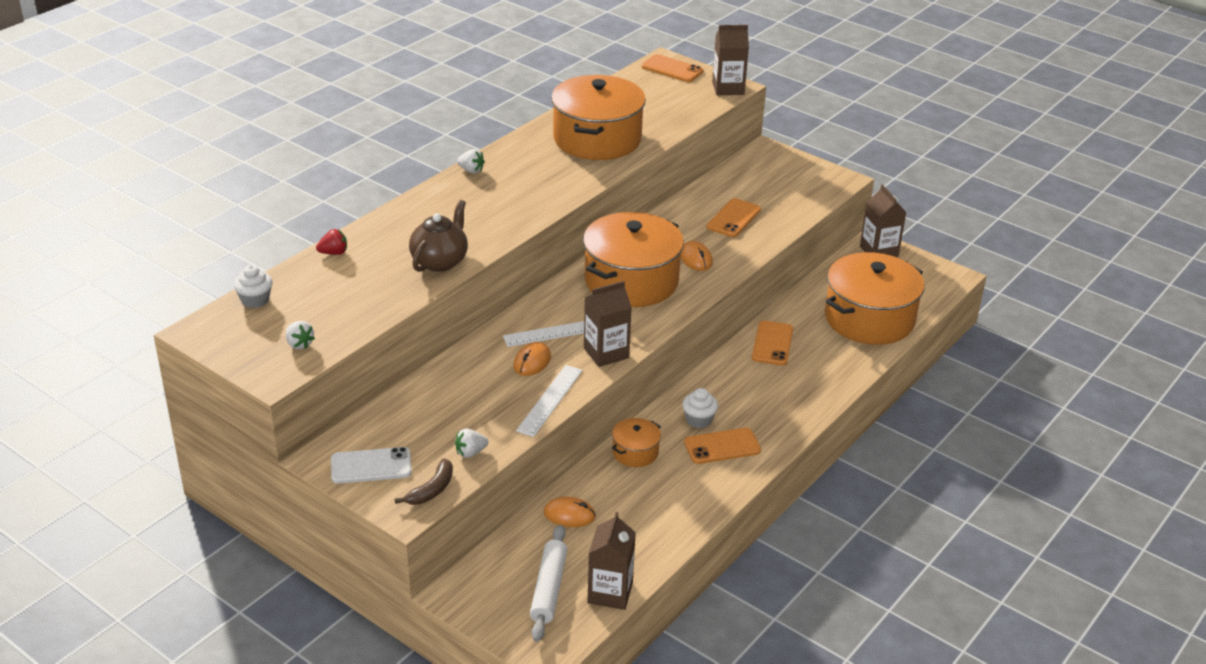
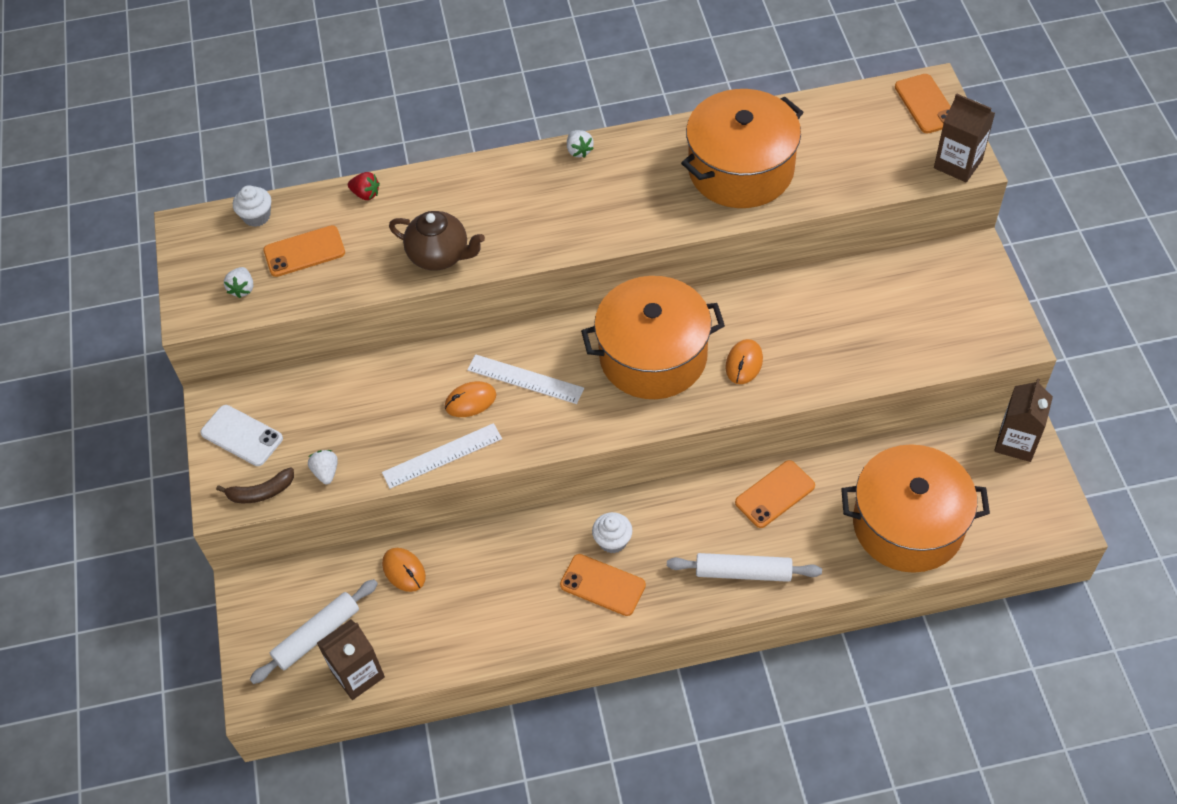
camera: 45 degrees right, 20 degrees up
(440, 261) = (440, 256): brown teapot -> brown teapot turned 45 degrees clockwise
(470, 452) = (326, 472): white strawberry -> white strawberry turned 60 degrees clockwise
(606, 353) = (542, 431): brown carton -> none
(635, 452) = (522, 540): orange pot -> none
(733, 218) = (838, 331): orange phone -> orange phone (304, 251)
(803, 392) = (743, 572): none -> white rolling pin

